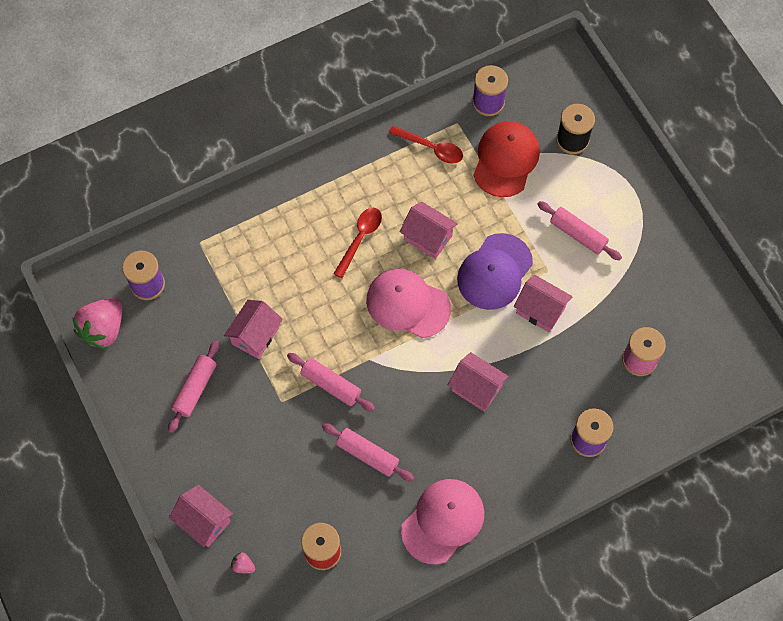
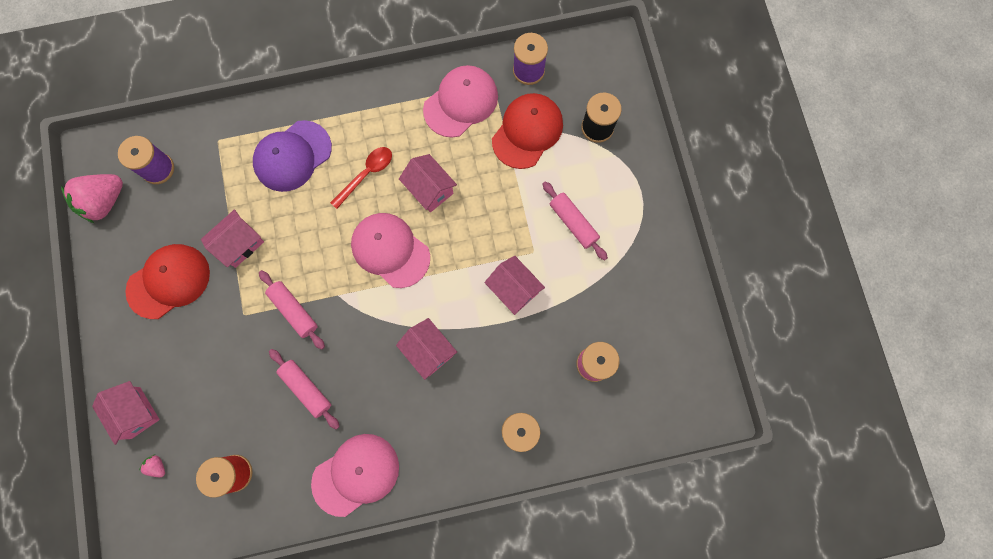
camera: 15 degrees right, 10 degrees up
(195, 389) = (169, 281): pink rolling pin -> red cap
(431, 148) = (461, 102): red spoon -> pink cap
(494, 272) = (482, 240): purple cap -> purple cap (292, 156)

